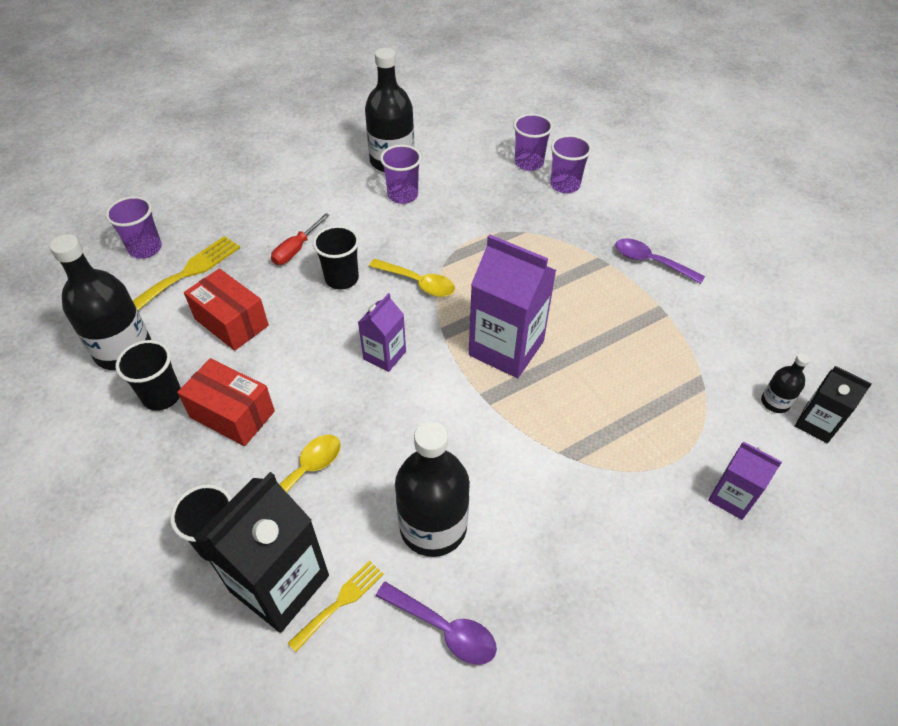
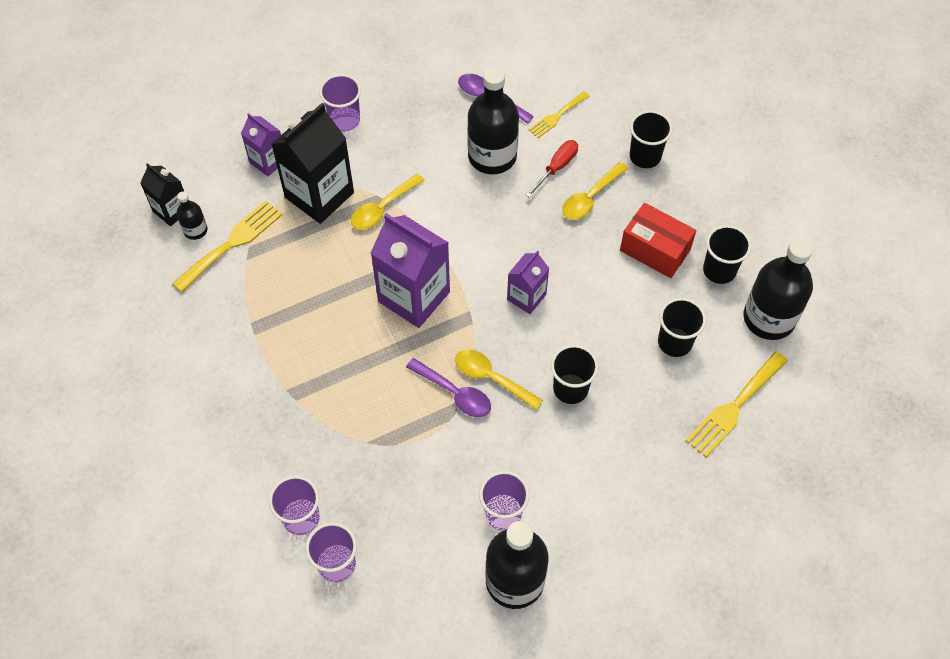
camera: 175 degrees left, 10 degrees up
(145, 249) = (790, 446): purple cup -> purple cup (344, 120)
(231, 322) = (674, 342): red box -> black cup
(279, 583) = (598, 129): black carton -> black carton (319, 195)
(296, 249) = (622, 433): red screwdriver -> red screwdriver (557, 167)
(564, 443) = (382, 208): none -> yellow spoon
(650, 262) = (242, 389): purple spoon -> purple spoon (455, 393)
(725, 390) = (232, 243): none -> yellow fork

